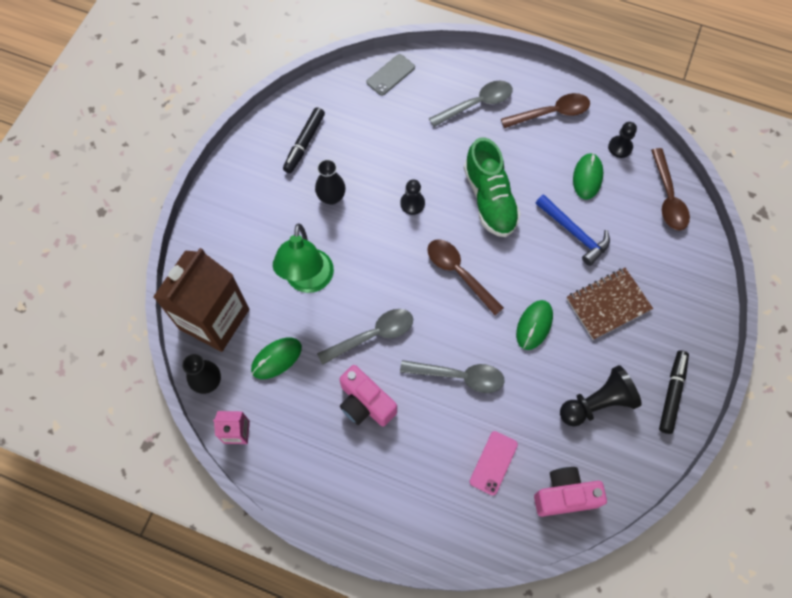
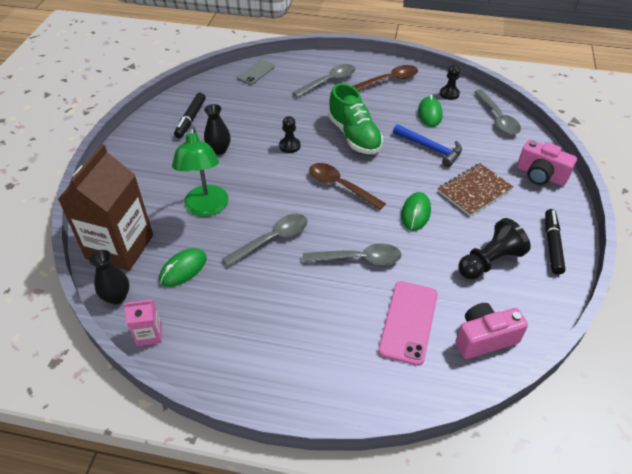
camera: 10 degrees left, 20 degrees down
(365, 403) = (274, 292): pink camera -> pink camera (540, 175)
(493, 463) = (408, 322): pink phone -> pink phone, size x1.55
(668, 197) = (497, 118): brown spoon -> grey spoon

